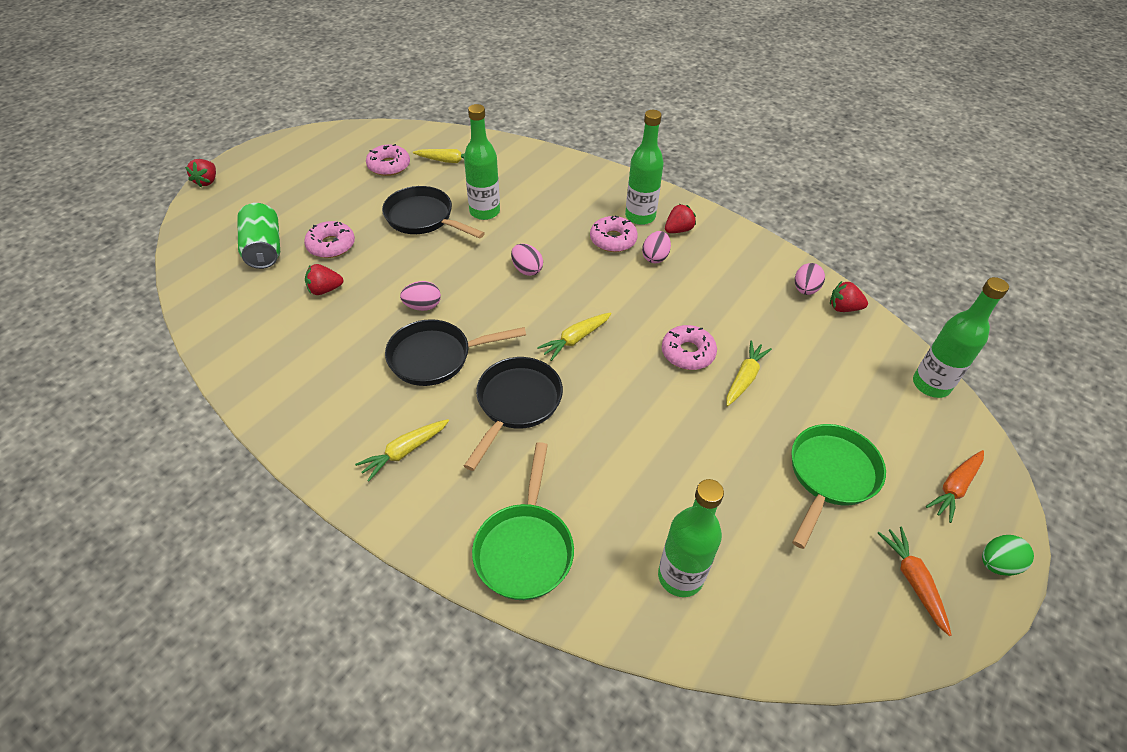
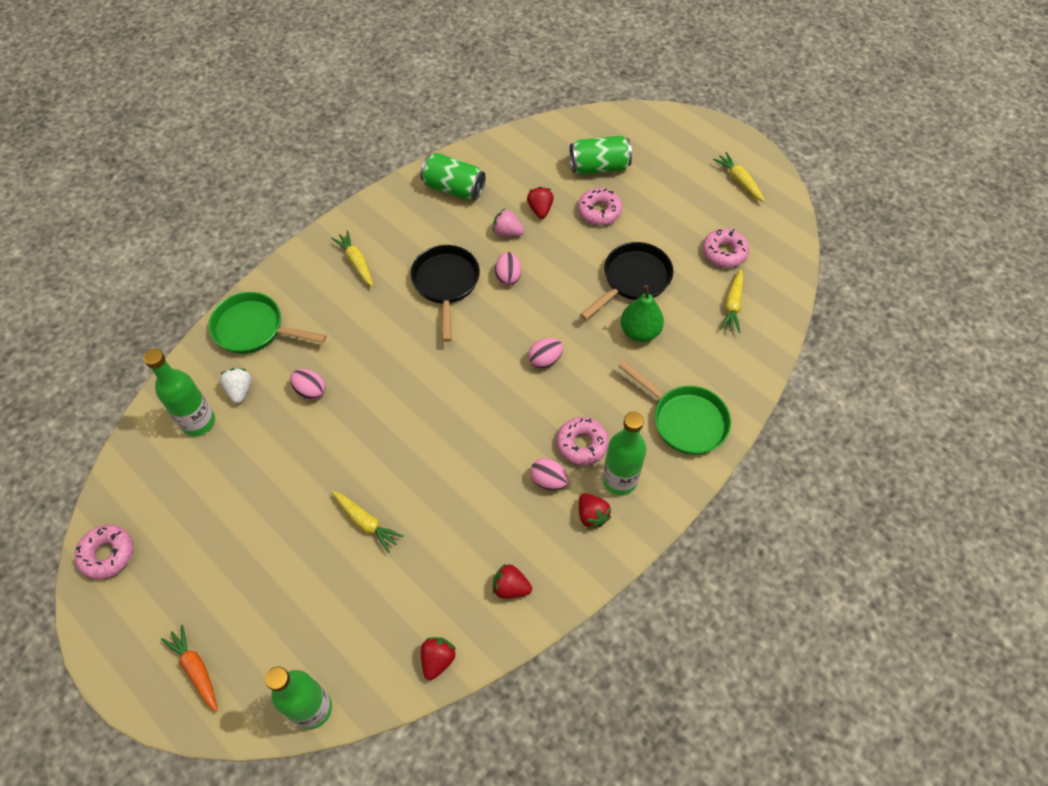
camera: 100 degrees right, 10 degrees up
(207, 181) = (701, 120): red strawberry -> red strawberry (510, 587)
(282, 370) = (453, 188): none -> green can
(358, 313) = (507, 232): none -> pink strawberry
(484, 212) = (640, 331): green bottle -> green pear
(516, 404) = (382, 336): black pan -> none
(575, 339) = (445, 388): yellow carrot -> yellow carrot (739, 181)
(622, 539) = (240, 390): none -> white strawberry
(687, 353) = (408, 480): pink donut -> pink donut (107, 554)
(805, 290) = (473, 627): pink egg -> pink egg (310, 391)
(830, 476) = (243, 562): green pan -> green pan (685, 420)
(913, 581) = (133, 589): orange carrot -> none
(997, 564) = (119, 669): green egg -> none

